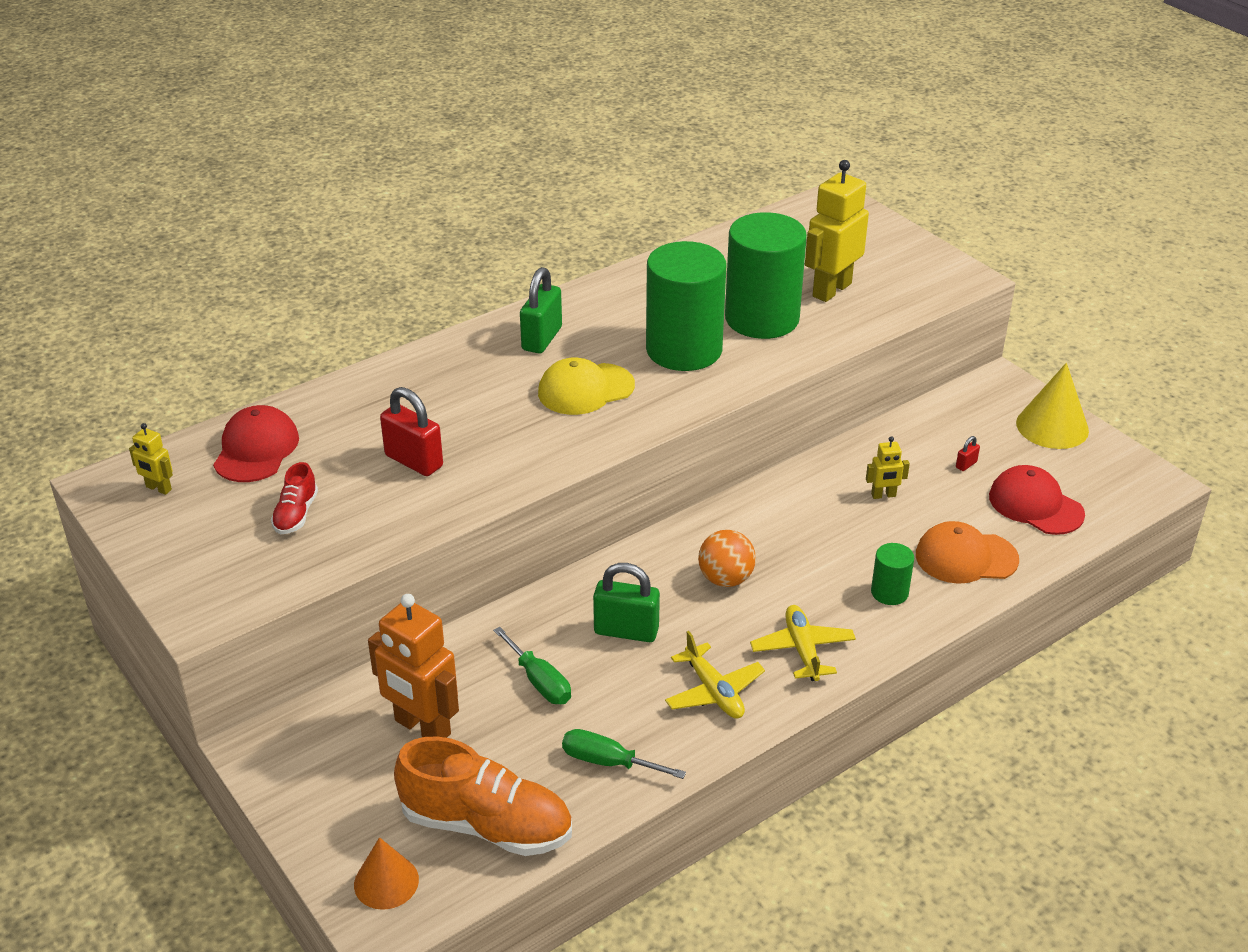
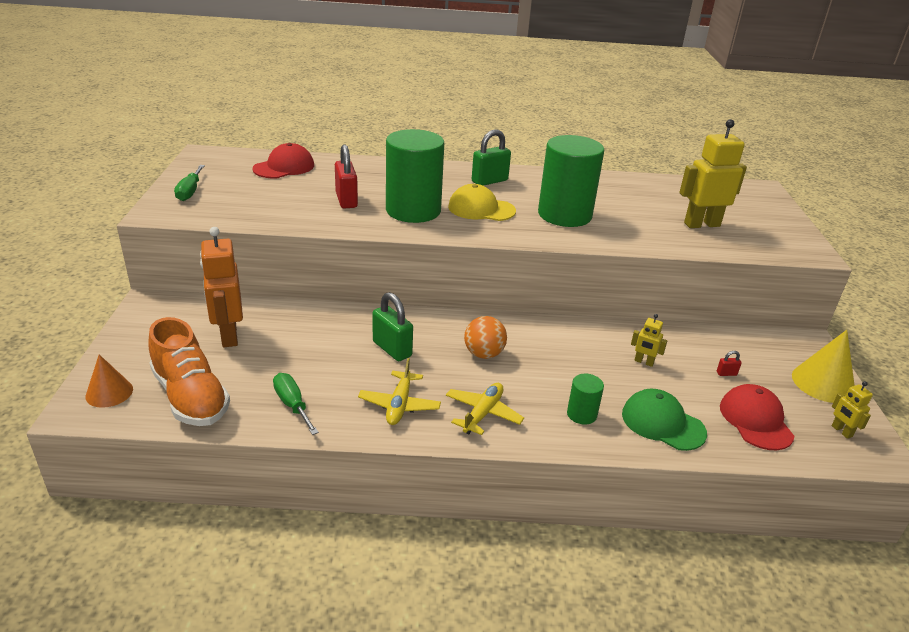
camera: 35 degrees right, 5 degrees down
(158, 488) = (221, 163): yellow robot -> yellow robot (841, 431)
(296, 514) = (259, 196): red shoe -> none
(539, 681) = (313, 347): green screwdriver -> green screwdriver (190, 192)
(762, 318) = (635, 220): green cylinder -> green cylinder (413, 210)
(965, 557) = (662, 423): orange cap -> green cap

